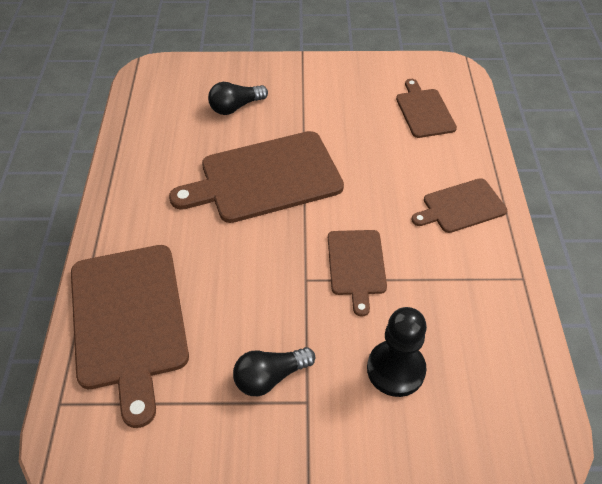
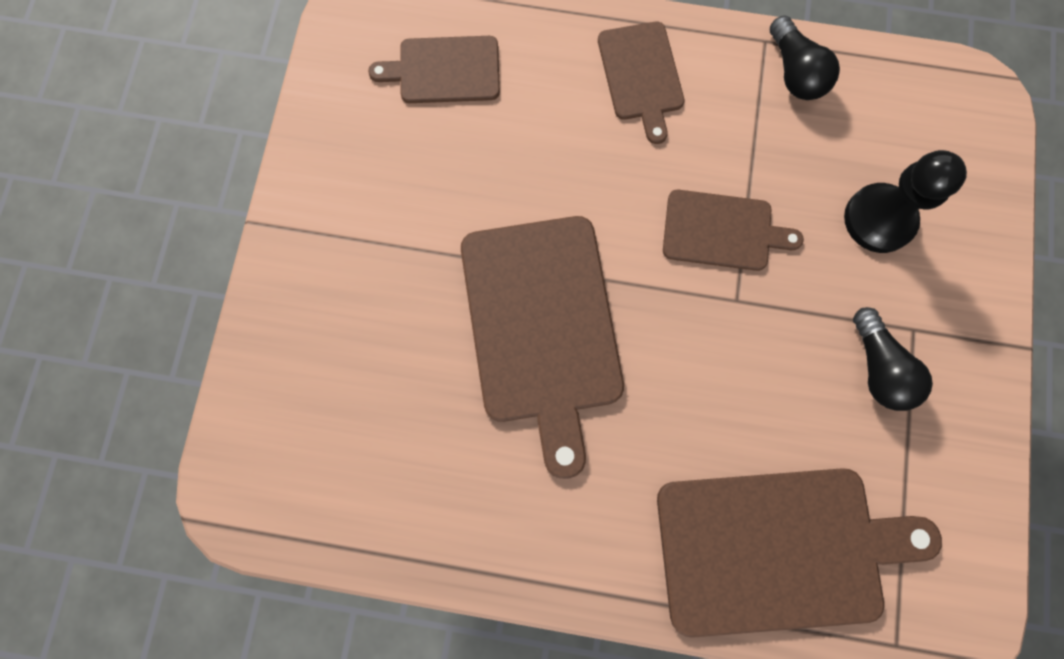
camera: 80 degrees left, 25 degrees up
(235, 107) = (370, 353): black light bulb -> black light bulb (794, 72)

